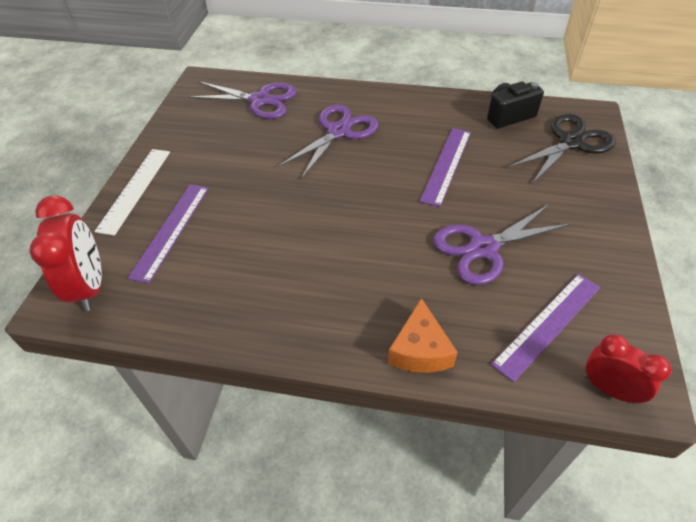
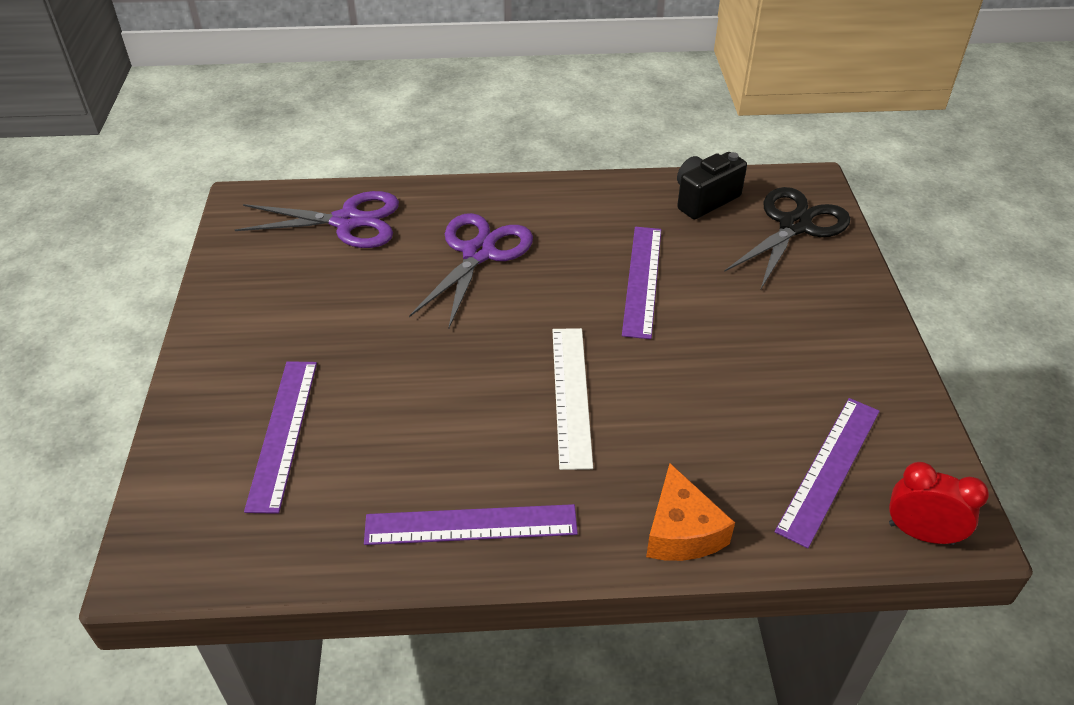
camera: 15 degrees left, 5 degrees down
(90, 286) = (191, 533): red clock -> none
(135, 189) = (204, 382): white ruler -> white ruler (571, 395)
(271, 316) = (471, 525): none -> purple ruler
(483, 248) = (723, 385): purple scissors -> none

